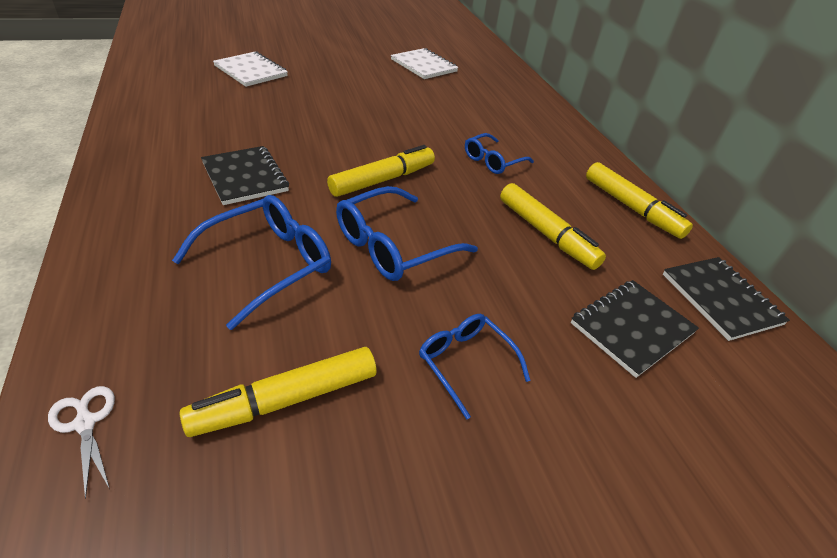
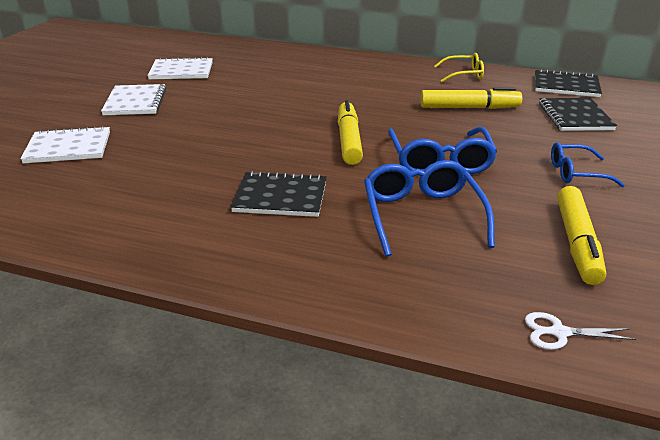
camera: 50 degrees left, 10 degrees down
(347, 68) = (135, 102): none -> white notebook
(492, 161) = (365, 95): blue glasses -> none
(632, 208) = (464, 74): yellow marker -> yellow glasses

